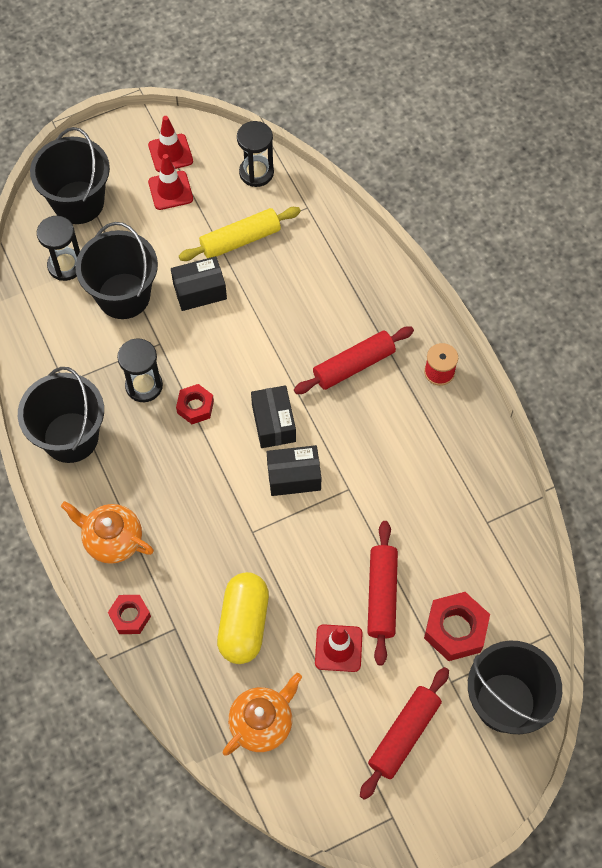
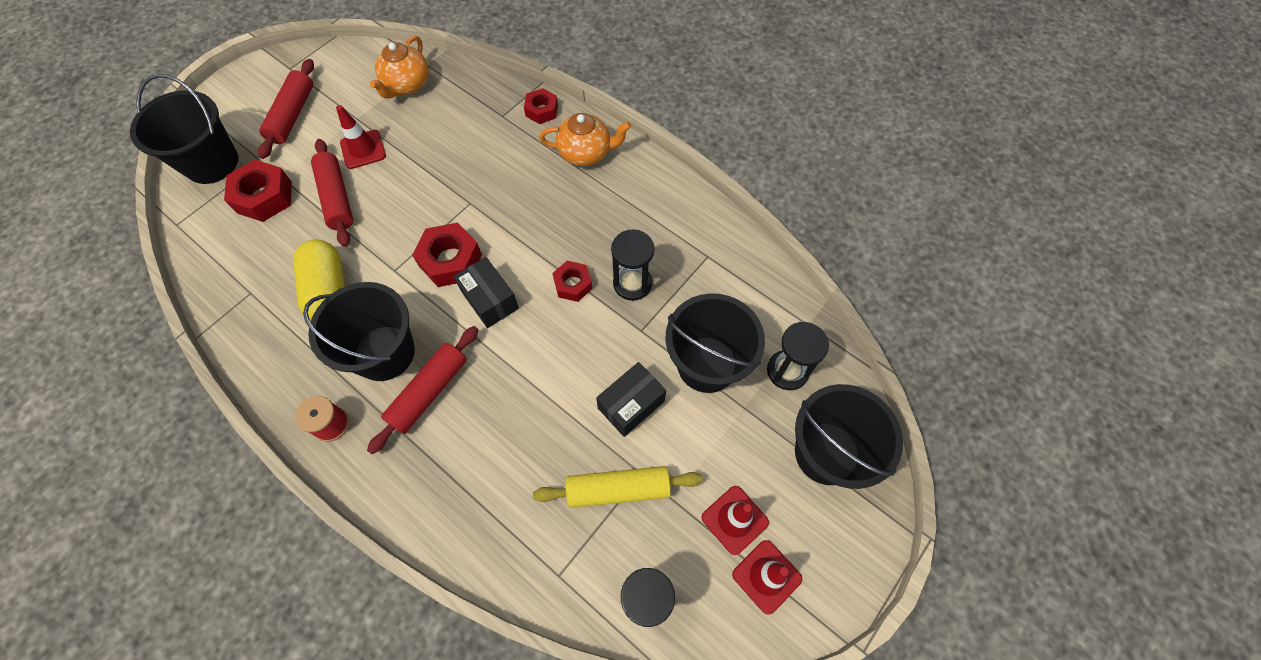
camera: 155 degrees right, 0 degrees up
(70, 437) = (670, 213): black bucket -> black bucket (384, 353)
(240, 240) = (618, 489): yellow rolling pin -> yellow rolling pin turned 45 degrees clockwise
(243, 624) = (448, 137): yellow capsule -> yellow capsule (329, 291)
(294, 477) = (450, 260): black box -> red nut

